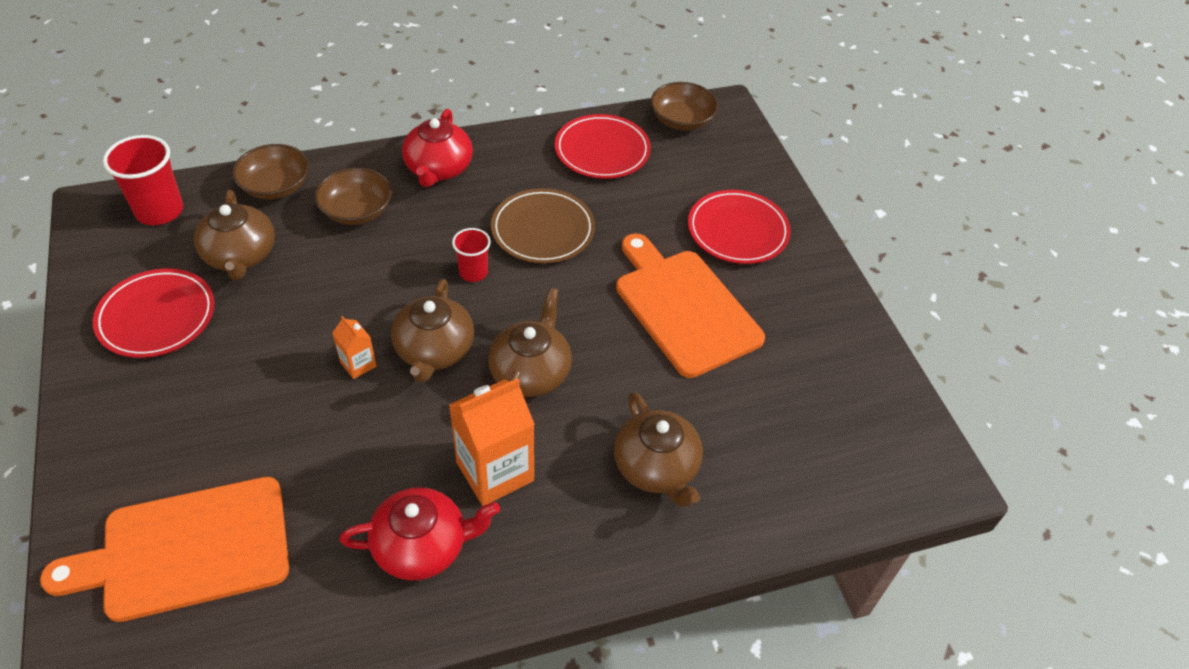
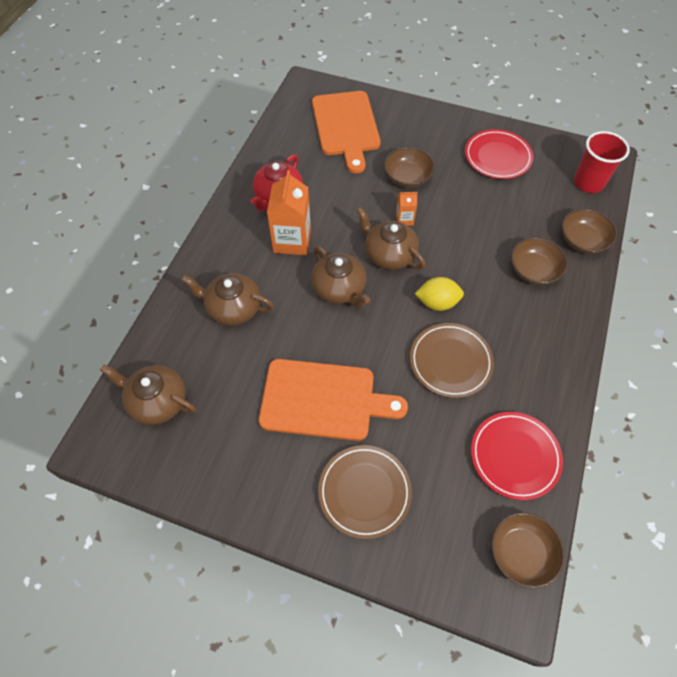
camera: 130 degrees right, 10 degrees up
(187, 549) = (346, 126): orange cutting board -> orange cutting board turned 150 degrees clockwise
(240, 256) = (525, 203): brown teapot -> brown teapot (157, 401)
(268, 401) = (407, 177): none -> brown bowl
(438, 169) = (553, 334): red teapot -> none
(473, 272) = (437, 302): red cup -> yellow lemon
(737, 231) = (364, 492): red plate -> brown plate

